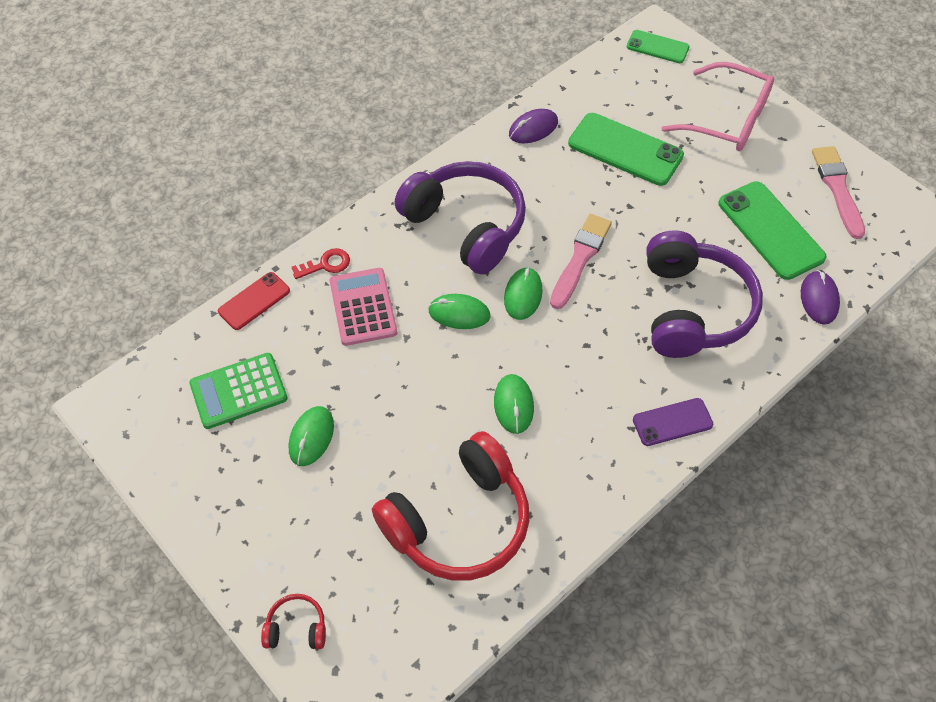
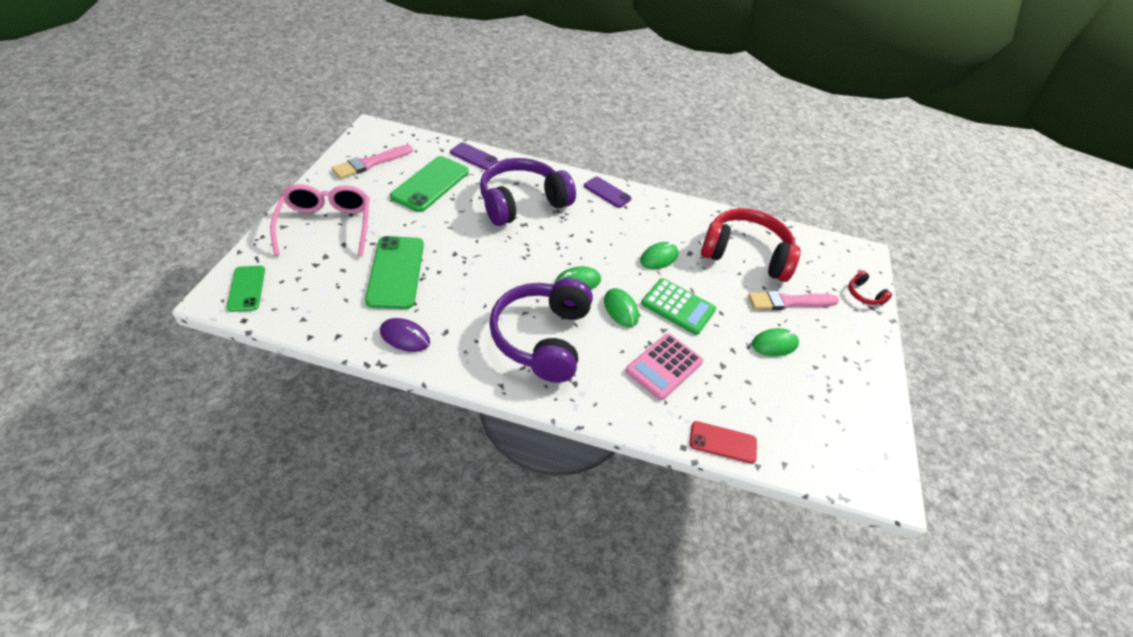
camera: 130 degrees left, 10 degrees down
(239, 391) = (791, 405): green calculator -> green calculator (678, 307)
(326, 264) = (650, 412): red key -> none
(580, 258) = (523, 264): pink brush -> pink brush (789, 302)
(819, 299) = (473, 156): purple mouse -> purple phone

